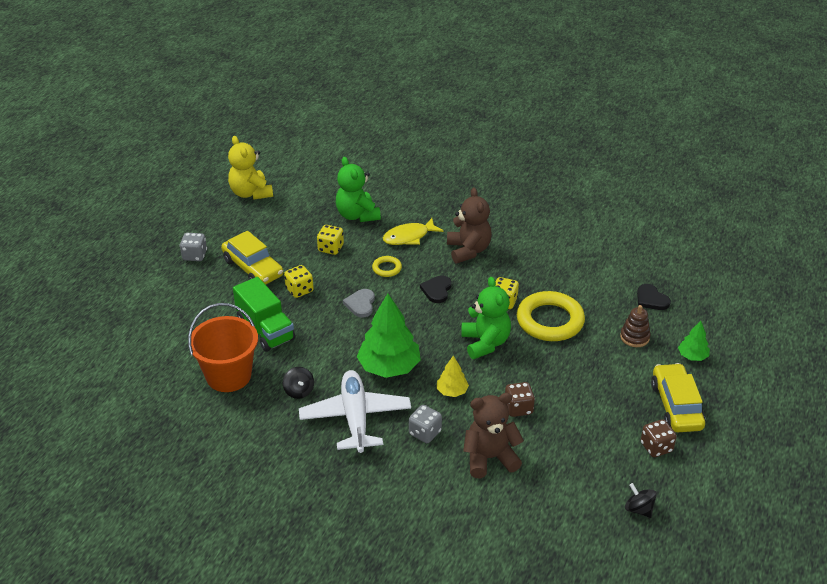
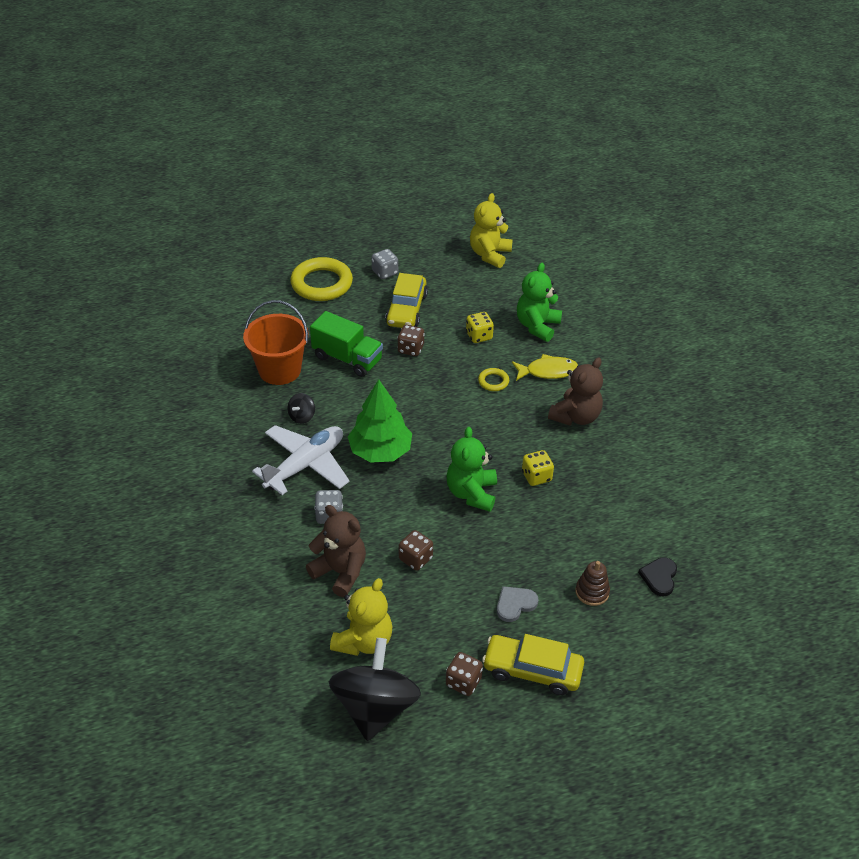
camera: 50 degrees right, 5 degrees up
(265, 330) = (347, 358): green truck -> green truck turned 75 degrees counterclockwise
(299, 290) = (410, 349): yellow dice -> brown dice
(360, 304) = (433, 392): grey heart -> grey heart (515, 604)
(409, 237) = (548, 371): yellow fish -> yellow fish turned 150 degrees clockwise
(437, 290) = (502, 426): black heart -> none
(452, 391) = (392, 505): yellow tree -> none
(485, 343) = (471, 493): green teddy bear -> green teddy bear turned 150 degrees clockwise
(550, 321) = (547, 520): yellow ring -> yellow ring (321, 284)
(570, 481) = (364, 641): none -> yellow teddy bear
(638, 509) = (375, 707): black spinning top -> black spinning top, size x2.39
(676, 406) = (532, 670): yellow car -> yellow car turned 120 degrees counterclockwise
(692, 356) = (614, 649): green tree -> none

